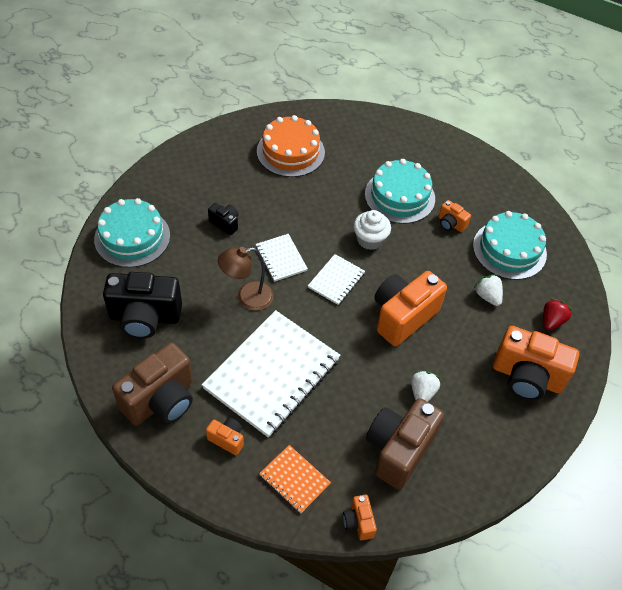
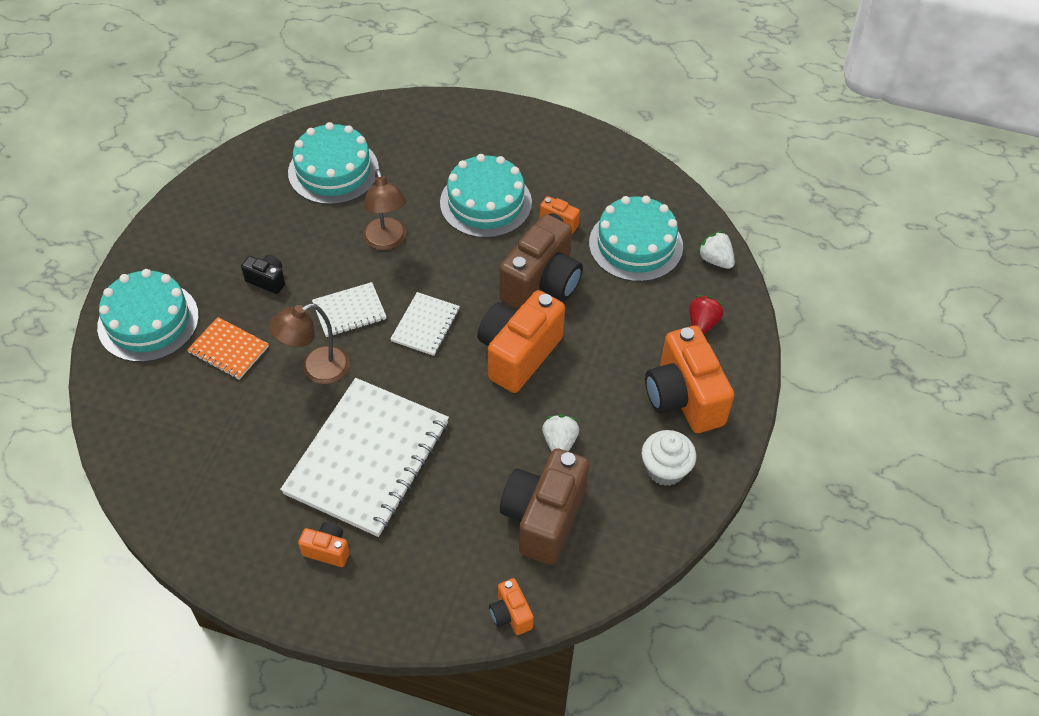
camera: 10 degrees left, 0 degrees up
(145, 317) = (188, 420): black camera -> none
(161, 400) = (232, 520): brown camera -> brown camera (542, 284)
(281, 258) = (349, 311): white notebook -> white notebook turned 75 degrees counterclockwise
(290, 152) = (333, 170): orange cake -> turquoise cake
(294, 479) = (422, 580): orange notebook -> orange notebook (228, 349)
(319, 211) = (386, 241): none -> brown lamp
(370, 239) = (458, 265): white cupcake -> white cupcake (665, 469)
(487, 296) = (619, 308): white strawberry -> white strawberry (715, 260)
(526, 377) = (683, 398): orange camera -> orange camera turned 60 degrees clockwise

